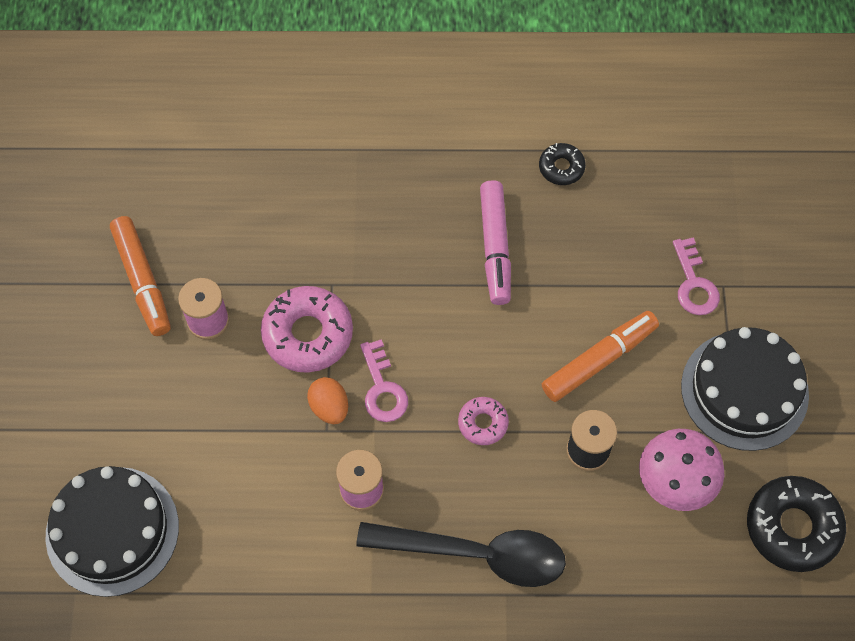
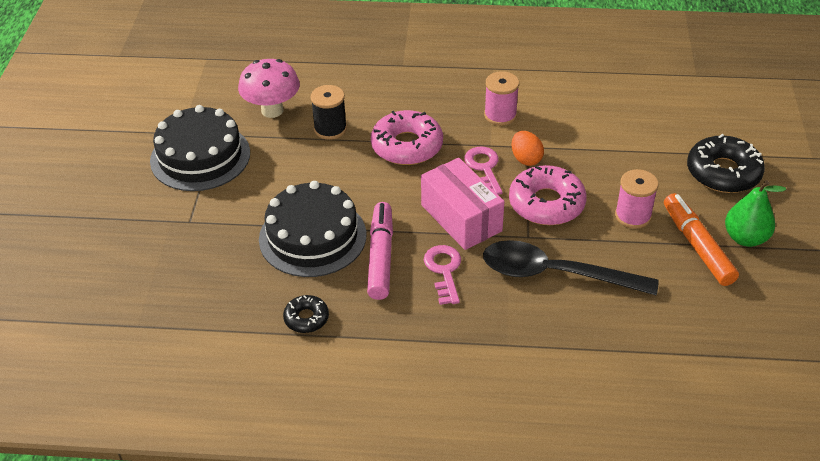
camera: 175 degrees left, 20 degrees down
(85, 294) = (745, 238): none -> green pear
(112, 531) = (679, 101): black cake -> black cake (312, 237)
(408, 307) = (461, 218): none -> pink box
(477, 554) = (420, 82): black spoon -> black spoon (554, 274)
(483, 423) = (407, 146): pink donut -> pink donut, size x1.86
(599, 360) = (308, 178): orange marker -> none
(694, 284) = (213, 223): pink key -> pink key (444, 271)
(792, 527) = (198, 87): black donut -> black donut (723, 172)

